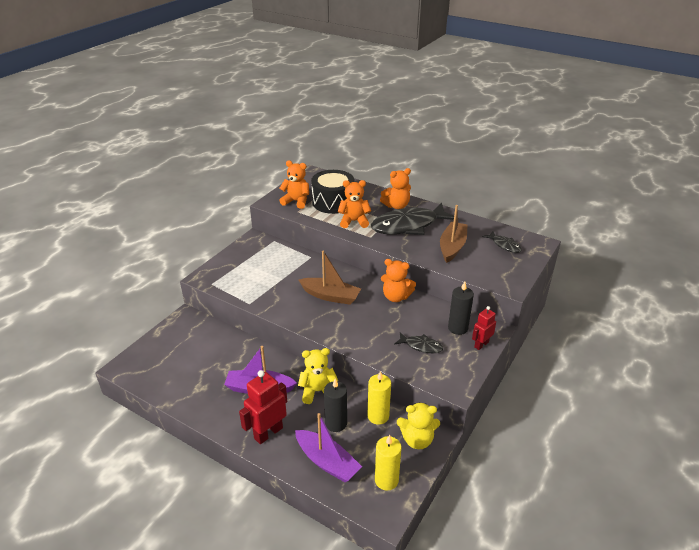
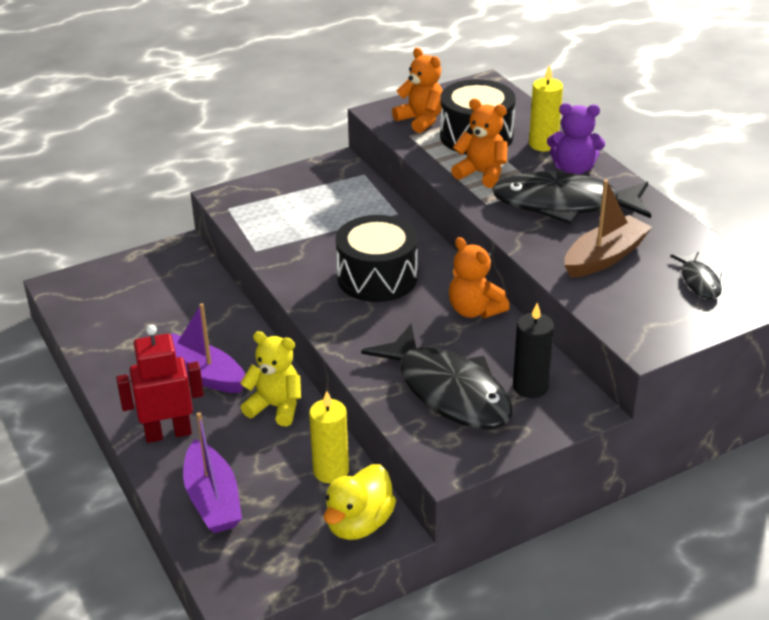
camera: 30 degrees right, 0 degrees up
(330, 296) = (377, 277): brown boat -> black drum
(336, 423) = (265, 457): black candle -> none
(386, 480) = (271, 555): yellow candle -> yellow candle (543, 144)
(396, 206) = (573, 169): orange teddy bear -> purple teddy bear
(417, 440) = (359, 524): yellow teddy bear -> yellow duck
(421, 346) = (448, 391): black fish -> black fish, size x2.17
(481, 344) = (545, 423): red robot -> none

